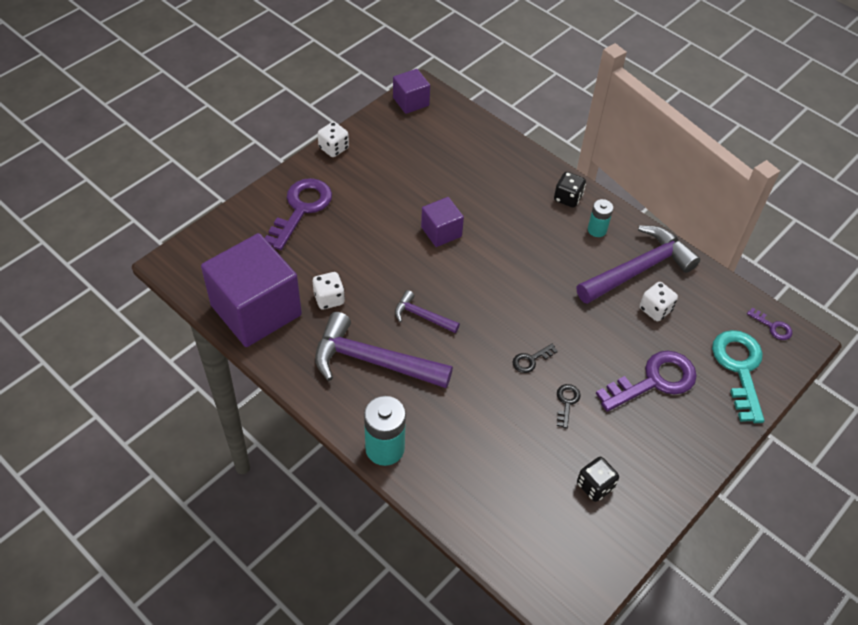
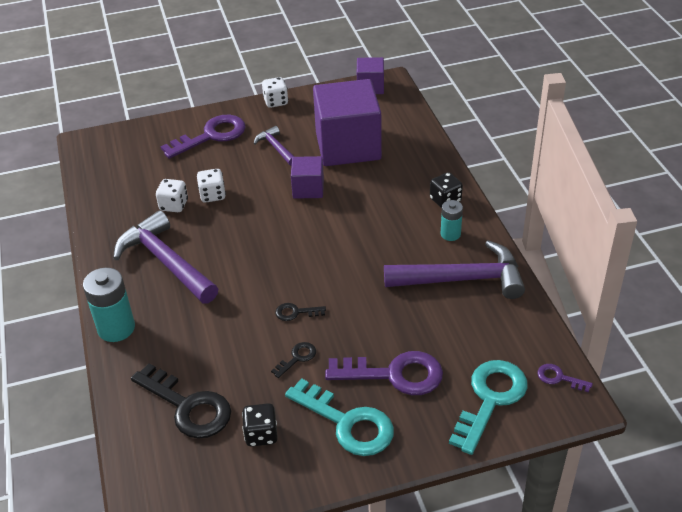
camera: 35 degrees right, 10 degrees down
(256, 310) = (113, 193): purple cube -> purple cube (348, 146)
(422, 316) = (235, 244): purple hammer -> purple hammer (276, 148)
(514, 492) = (188, 407): none -> black key
(652, 441) = (347, 423): none -> turquoise key
(655, 309) = (449, 317): white dice -> white dice (212, 195)
(773, 327) = (559, 378): purple key -> purple key turned 135 degrees clockwise

